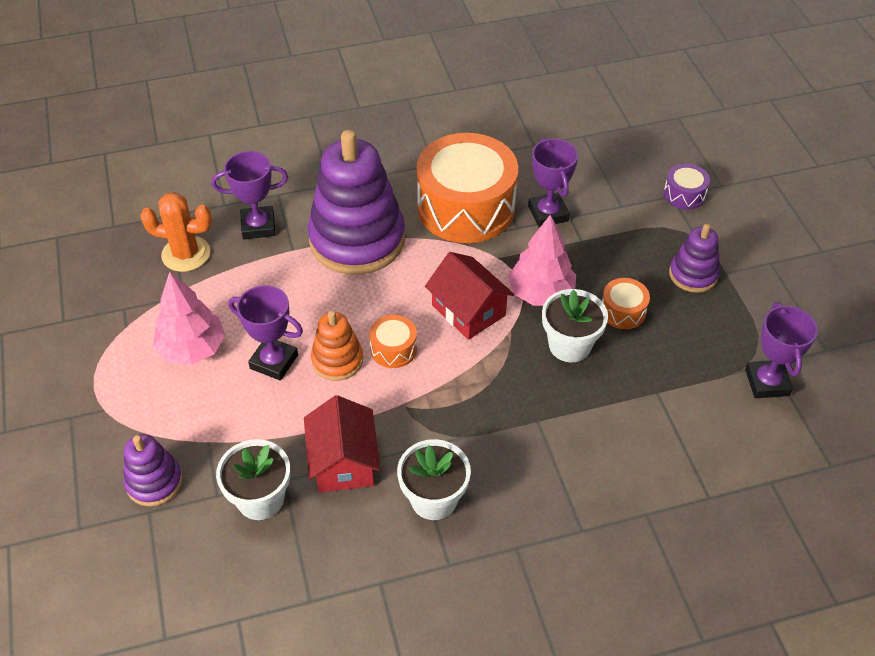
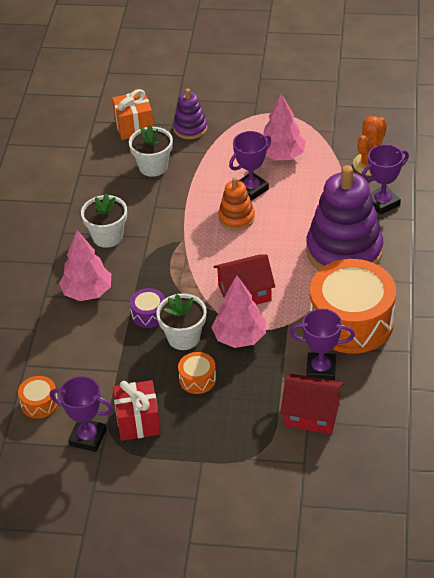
camera: 115 degrees right, 5 degrees down
(166, 566) = (134, 126): none -> orange gift
(258, 226) = (382, 203): purple trophy -> purple trophy turned 45 degrees clockwise
(343, 462) = (157, 204): red house -> red house (312, 414)
(393, 349) = (231, 246): orange drum -> orange drum (39, 403)
(550, 479) = (87, 292): none -> pink tree
(684, 194) = (301, 472): purple drum -> purple drum (149, 314)
(693, 274) = (210, 438): purple stacking toy -> none
(714, 344) = (138, 421): none -> red gift

